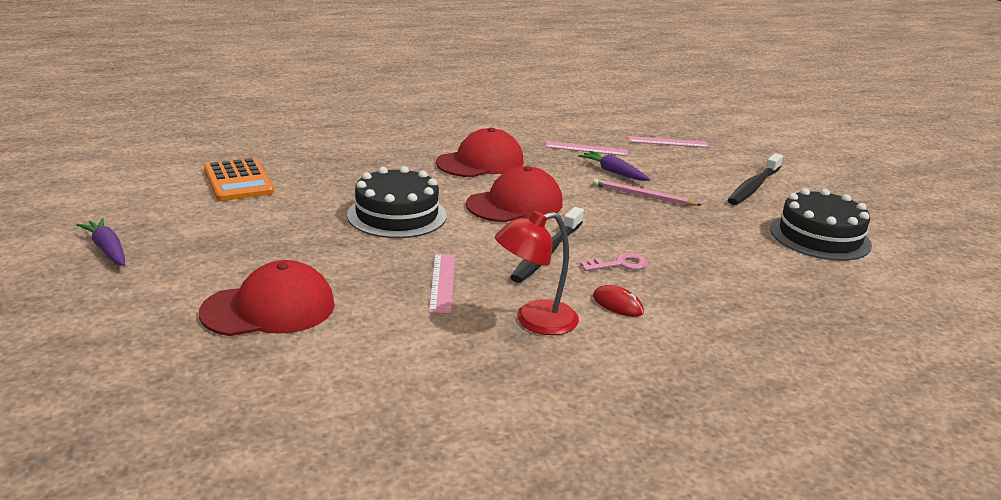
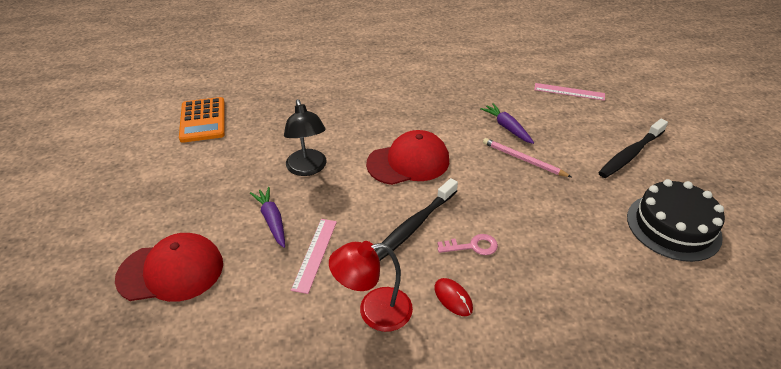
camera: 15 degrees right, 15 degrees up
(107, 249) = (83, 191): purple carrot -> purple carrot (272, 220)
(397, 215) = (308, 169): black cake -> black lamp
(480, 162) = (397, 109): red cap -> none
(586, 149) = (493, 97): pink ruler -> none

